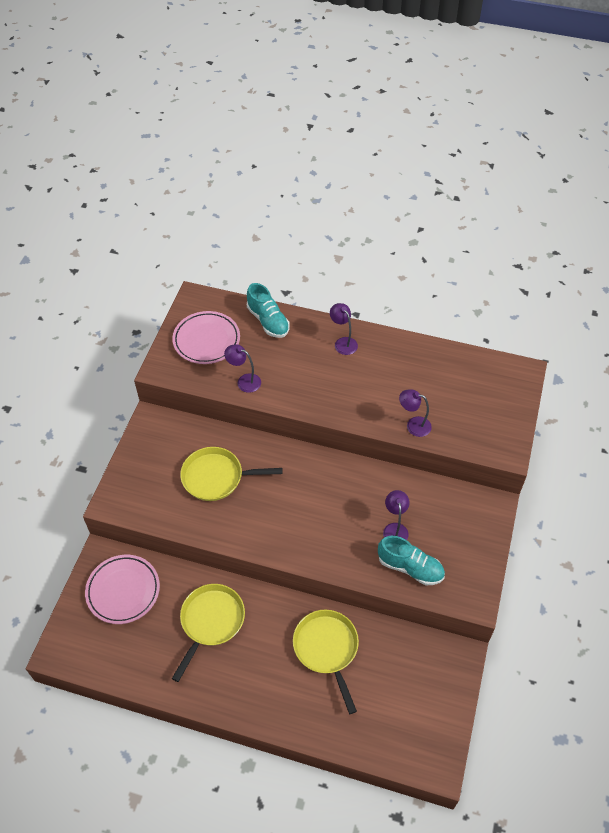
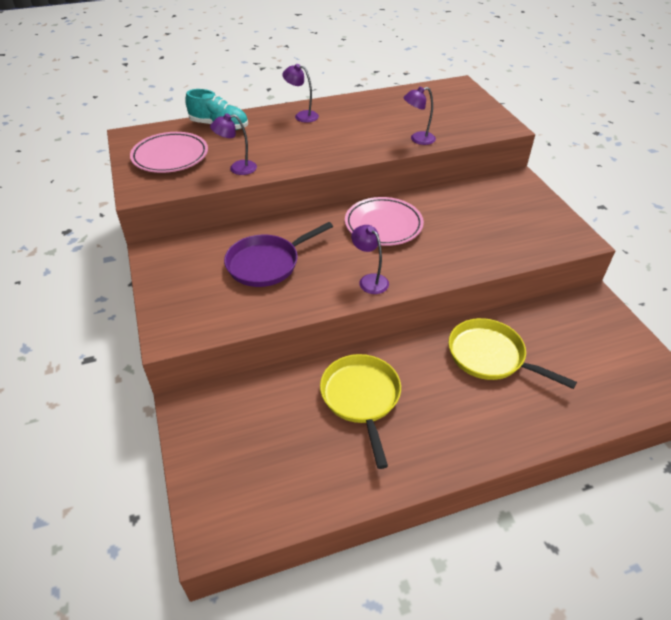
camera: 35 degrees left, 10 degrees down
(123, 591) = (240, 424): pink plate -> pink plate (383, 225)
(217, 477) = (267, 263): yellow pan -> purple pan
(395, 529) = (465, 225): purple lamp -> purple lamp (369, 280)
(410, 567) = (507, 244): turquoise shoe -> none

